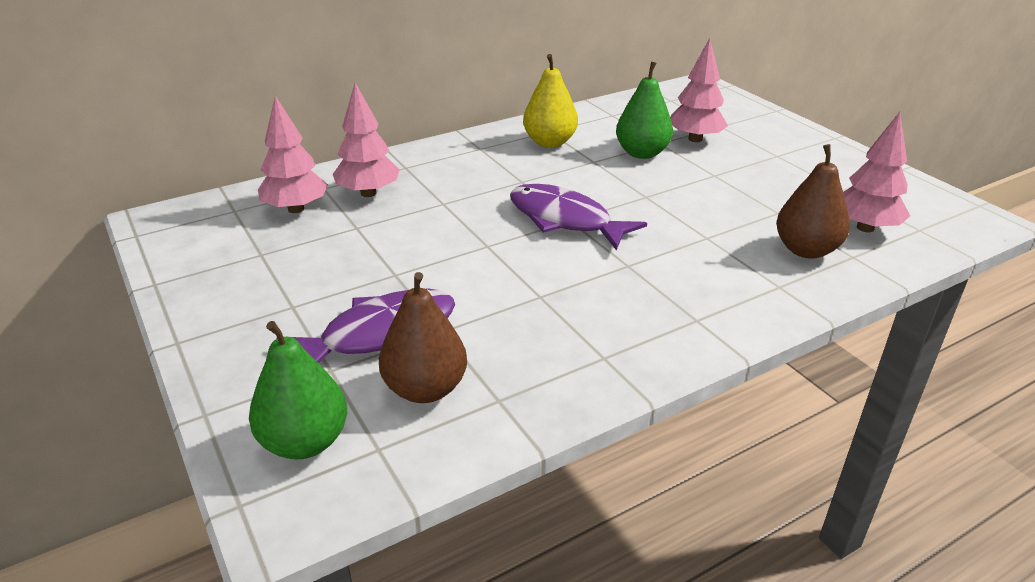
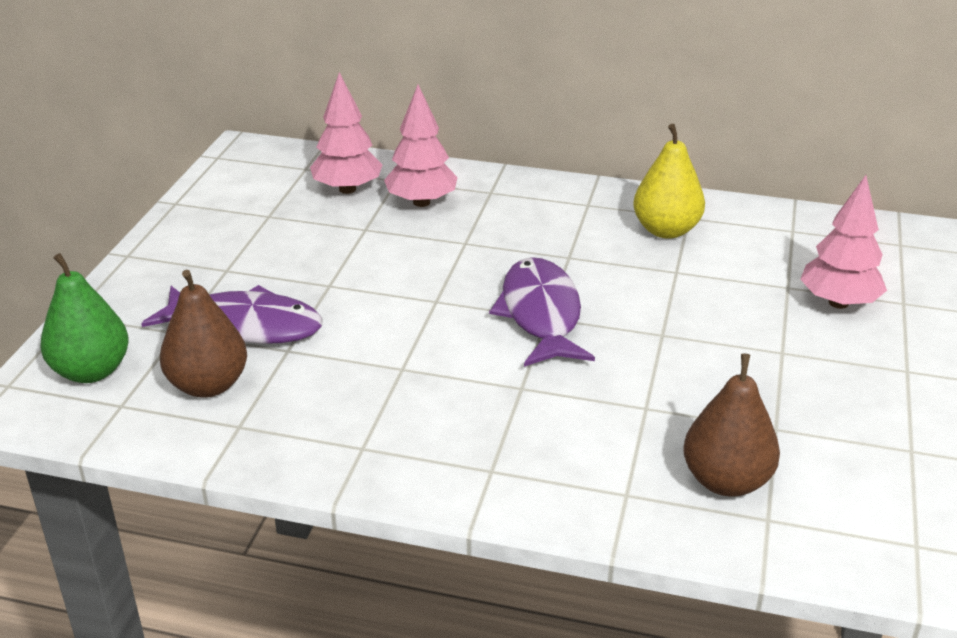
camera: 45 degrees right, 0 degrees up
(642, 153) = (744, 288): green pear -> none
(865, 228) = (847, 502): pink tree -> none

